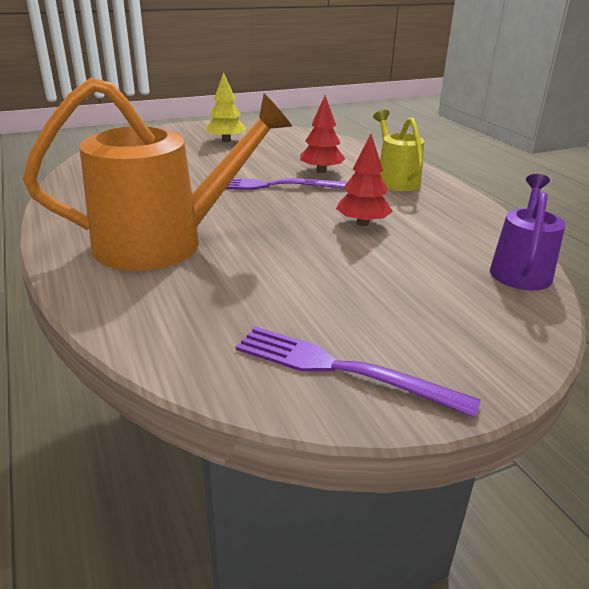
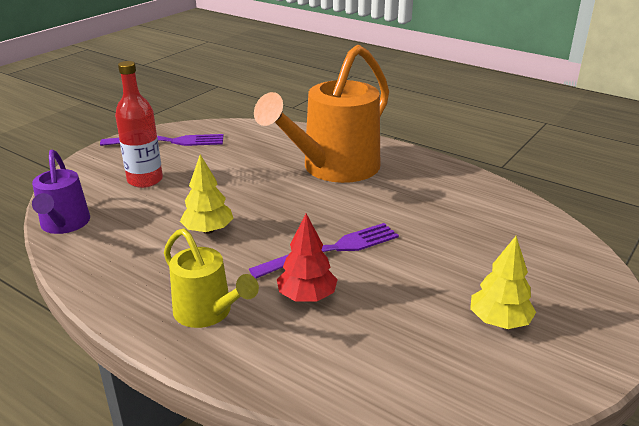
camera: 150 degrees right, 0 degrees up
(362, 223) = (208, 230): red tree -> yellow tree
(409, 299) = (145, 180): none -> red bottle

